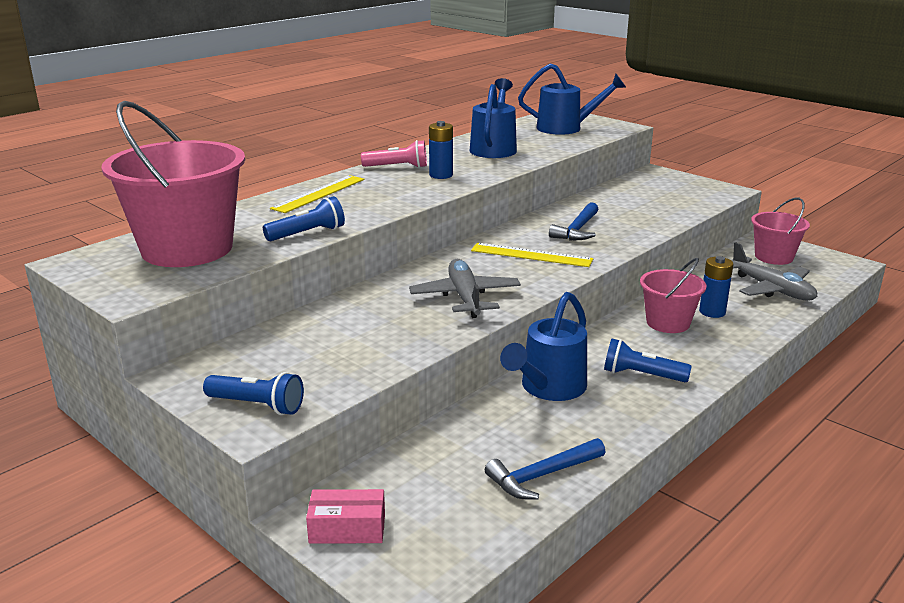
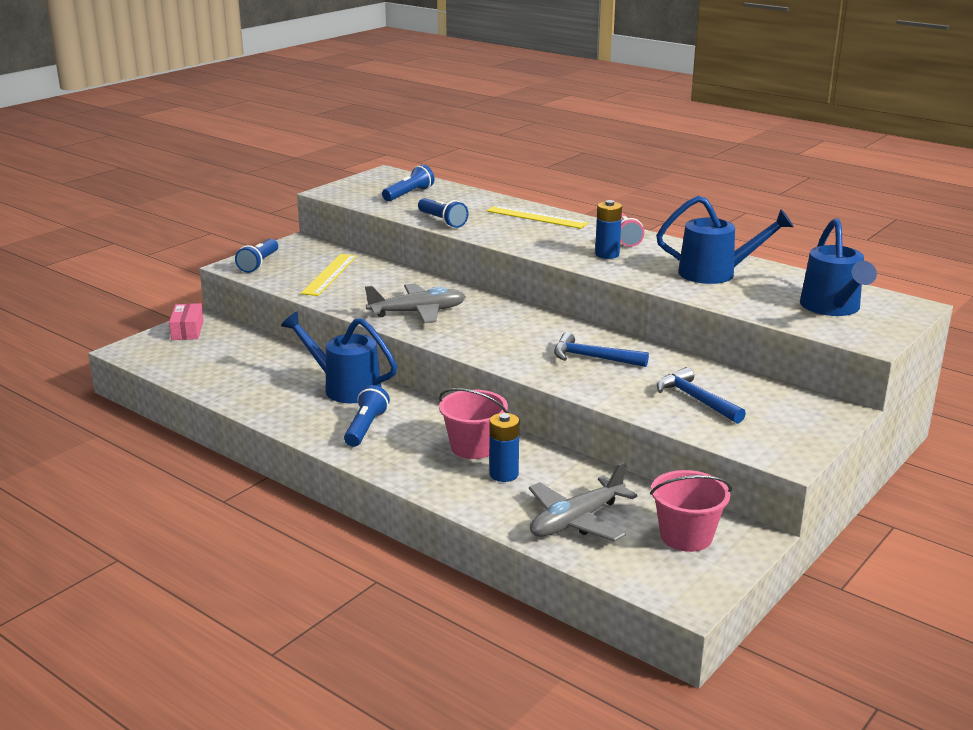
camera: 85 degrees right, 0 degrees up
(187, 249) = (409, 194): pink bucket -> blue flashlight
(531, 255) = (517, 336): yellow ruler -> yellow ruler (329, 274)
(542, 476) = (226, 385): blue hammer -> blue hammer (696, 399)

